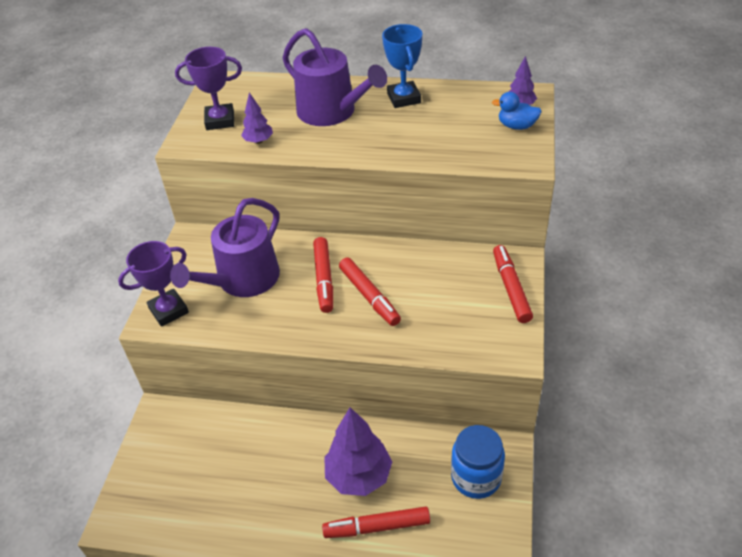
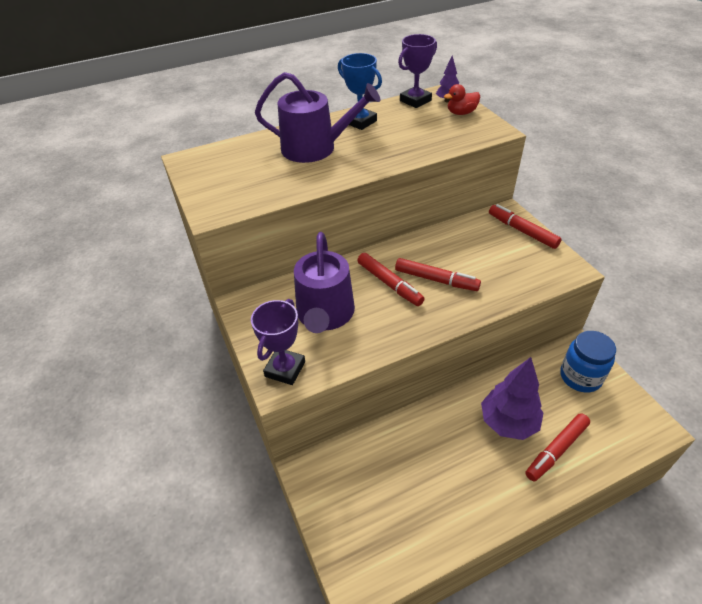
camera: 35 degrees left, 0 degrees up
(220, 120) = (224, 186): purple trophy -> purple trophy (415, 100)
(258, 141) = (279, 188): purple tree -> none
(516, 126) = (461, 113): blue duck -> red duck

